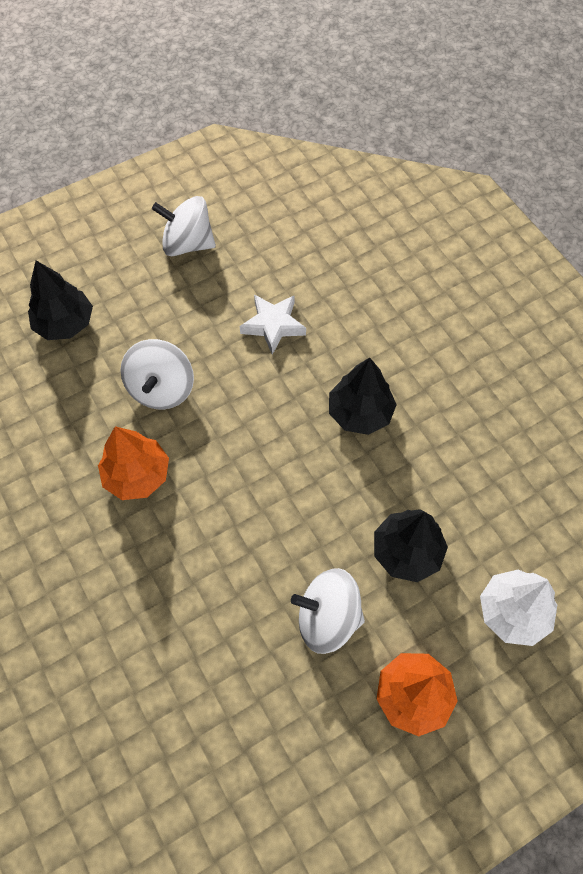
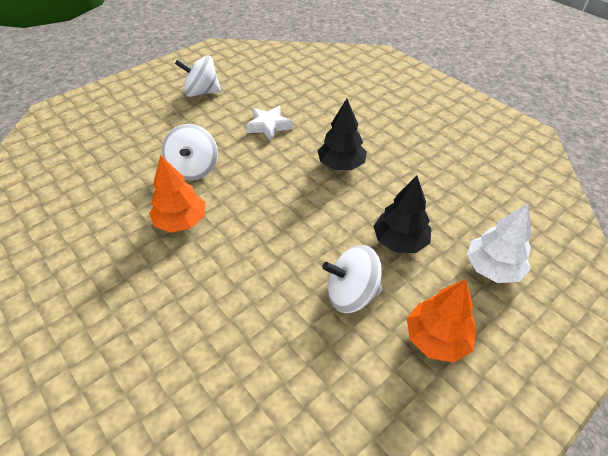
camera: 10 degrees left, 15 degrees down
(65, 323) = (118, 141): black tree -> none

